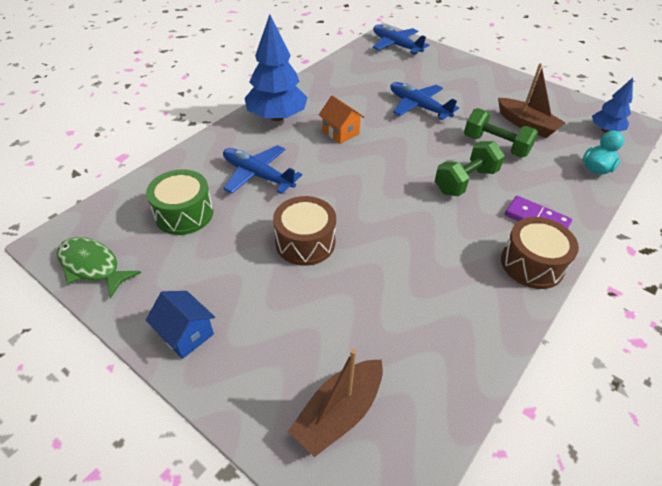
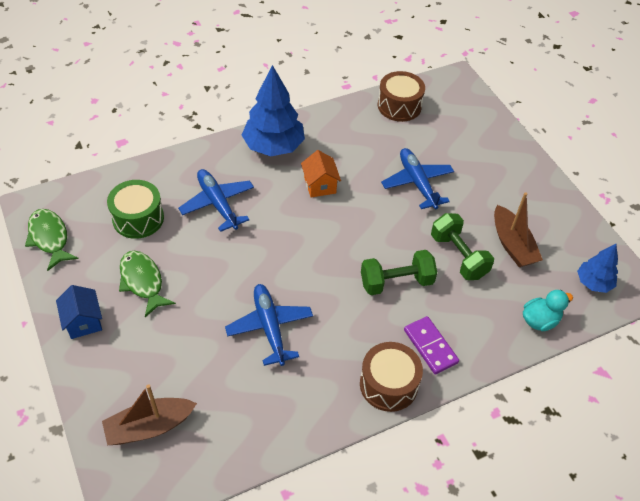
camera: 25 degrees right, 5 degrees up
(228, 269) = (142, 282): none -> green fish
(305, 242) = (215, 283): brown drum -> brown drum (399, 106)
(396, 45) = (454, 97): blue plane -> blue plane (270, 327)

